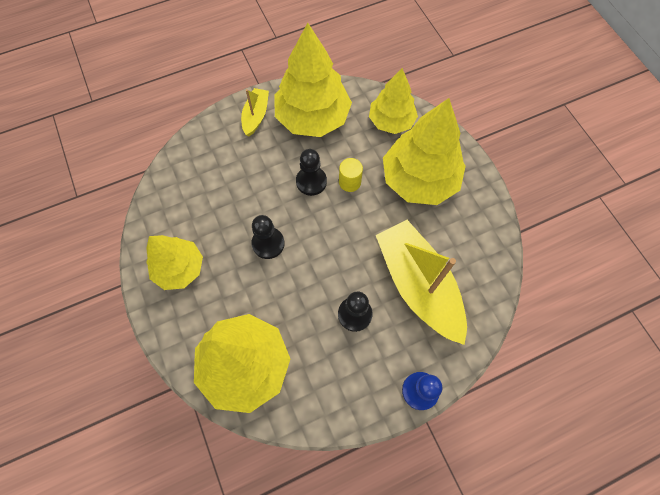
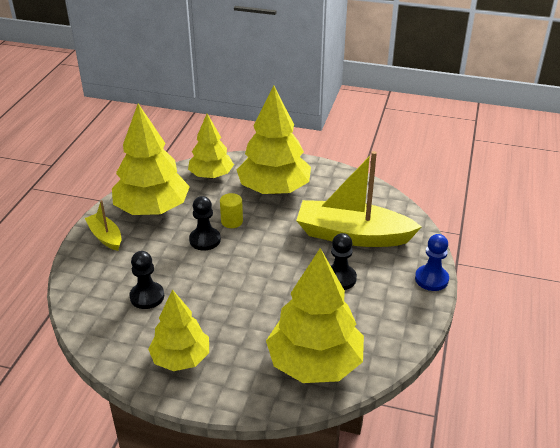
camera: 50 degrees left, 30 degrees down
(268, 243) = (226, 292): black pawn -> black pawn (147, 296)

